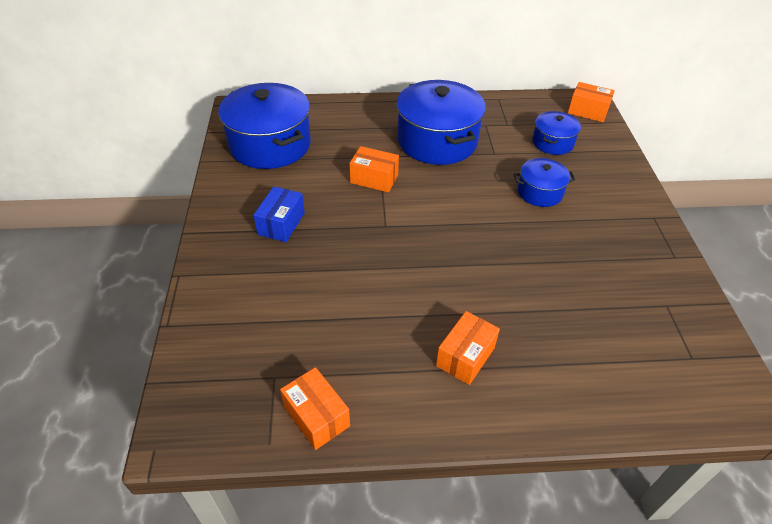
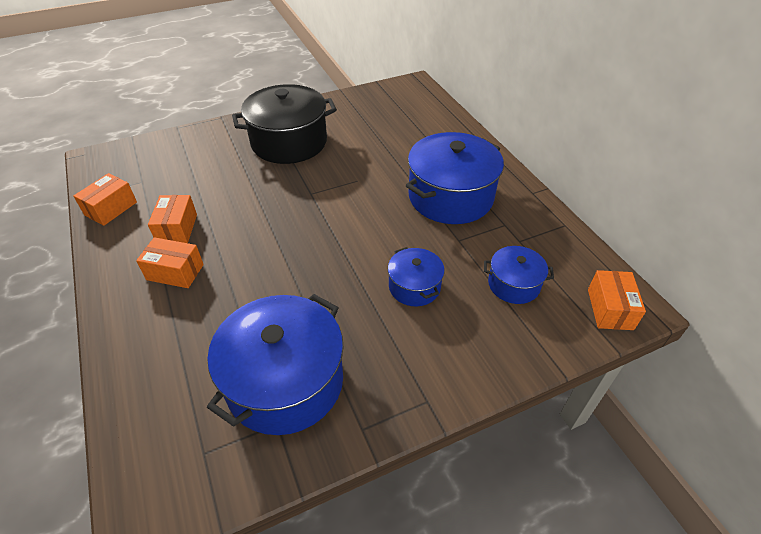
camera: 70 degrees right, 0 degrees up
(270, 144) = (379, 110): blue pot -> blue pot (285, 381)
(281, 224) = (289, 142): blue box -> black pot
(374, 179) = (368, 172): orange box -> orange box (177, 229)

